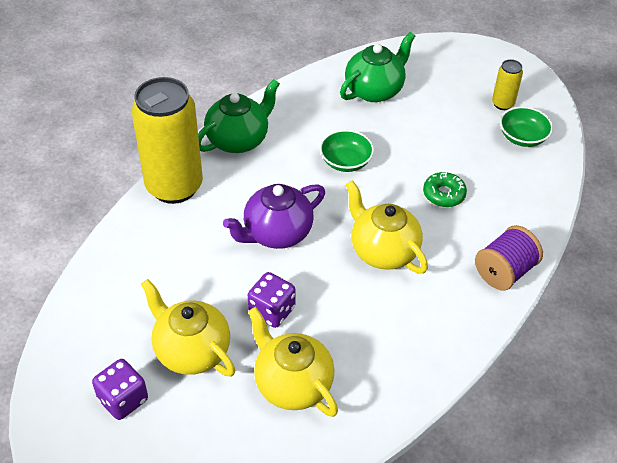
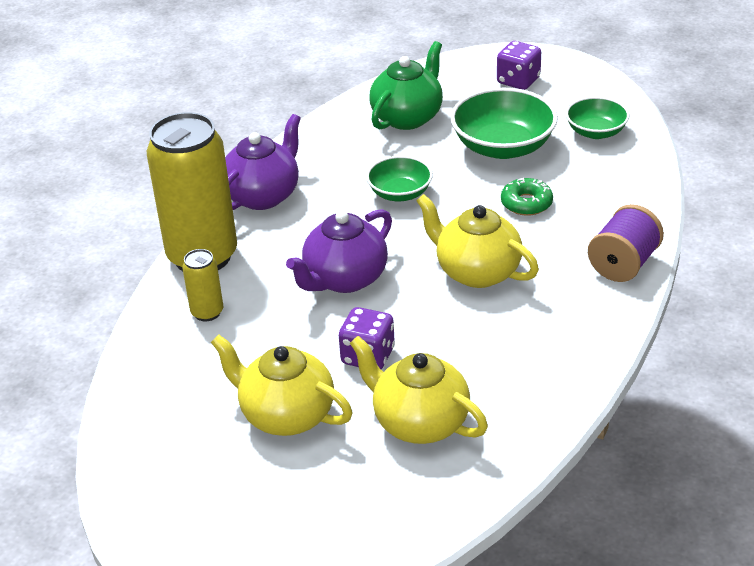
camera: 10 degrees left, 10 degrees down
(123, 399) = (221, 481): purple dice -> purple dice (518, 81)
(238, 139) = (263, 195): green teapot -> purple teapot
(442, 135) = (503, 147): none -> green bowl
(502, 104) = (561, 104): yellow can -> yellow can (207, 312)

